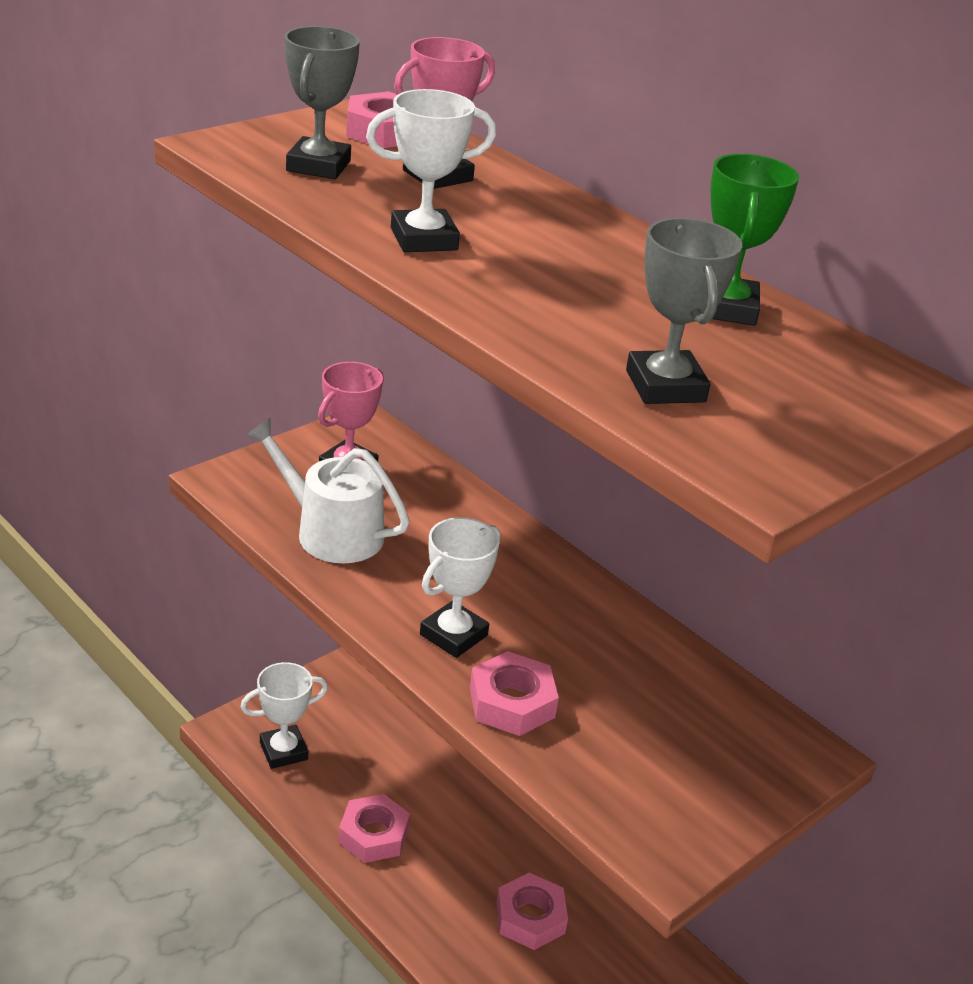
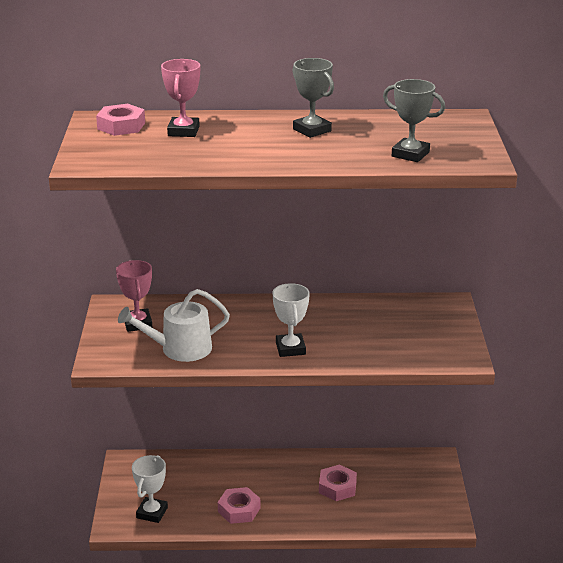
camera: 45 degrees left, 5 degrees down
(318, 166) = (137, 151): grey trophy -> grey trophy (312, 130)
(424, 239) = (239, 154): white trophy -> none
(511, 702) = (347, 353): pink nut -> none
(726, 308) = (369, 123): green trophy -> none

